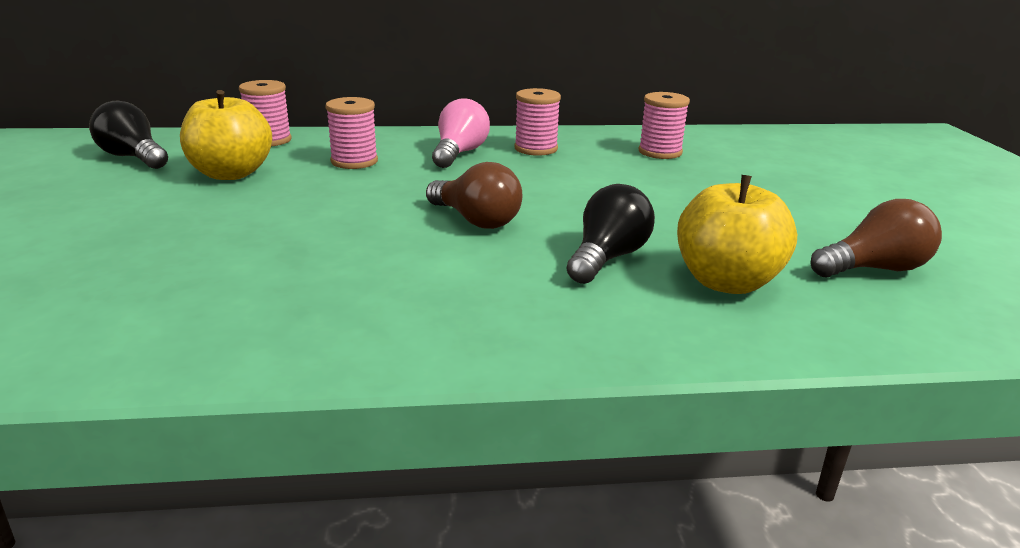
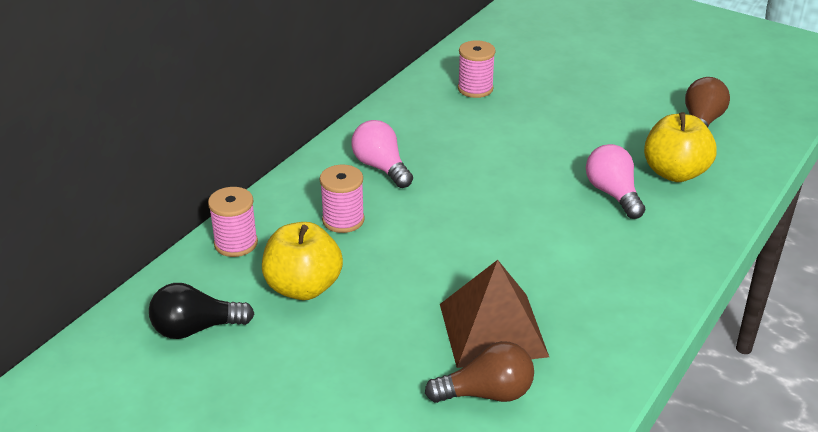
camera: 50 degrees left, 10 degrees up
(244, 264) = (492, 329): none -> brown pyramid
(476, 220) = (514, 214): brown light bulb -> brown light bulb (486, 393)
(536, 149) = (410, 132): pink spool -> none
(607, 258) = (613, 194): black light bulb -> pink light bulb

